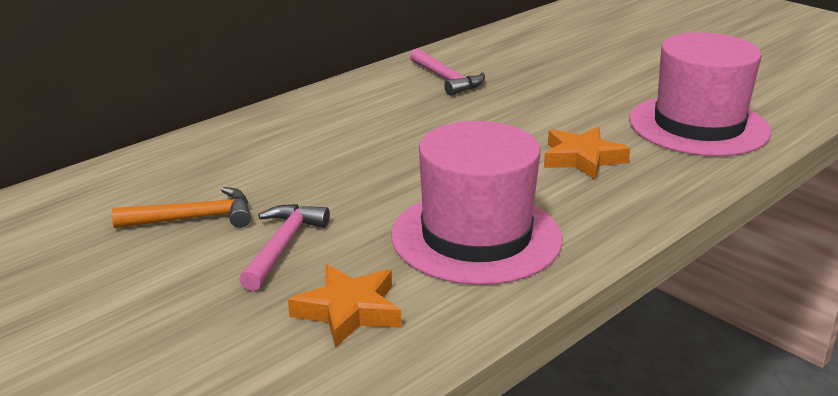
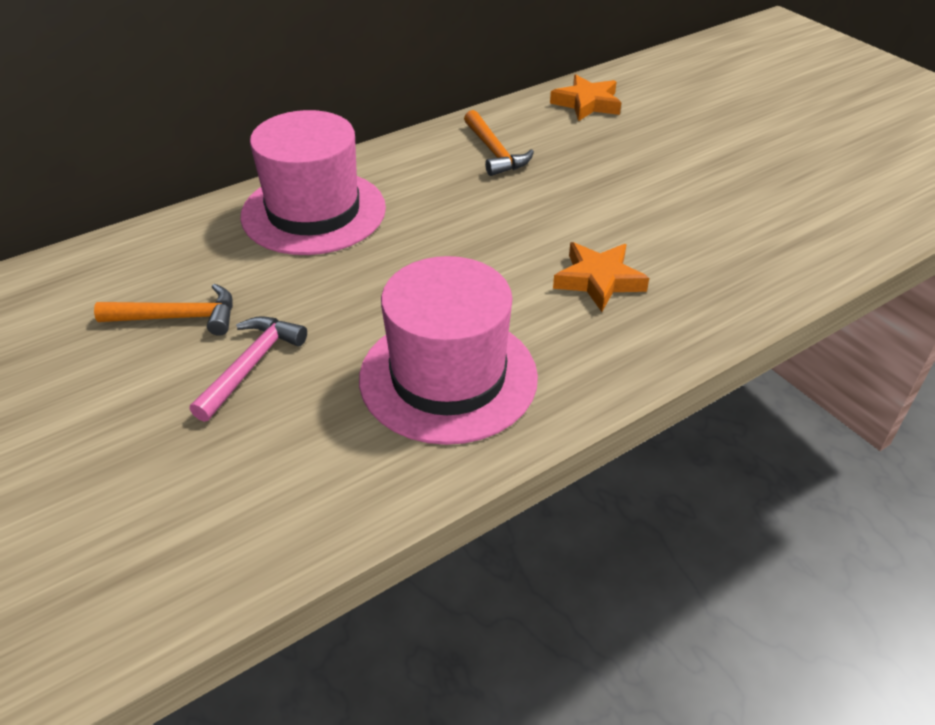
camera: 10 degrees right, 15 degrees up
(348, 311) = (287, 460): orange star -> orange star (587, 103)
(446, 79) = (494, 152): pink hammer -> orange hammer
(698, 126) = (744, 246): pink hat -> pink hat (313, 212)

